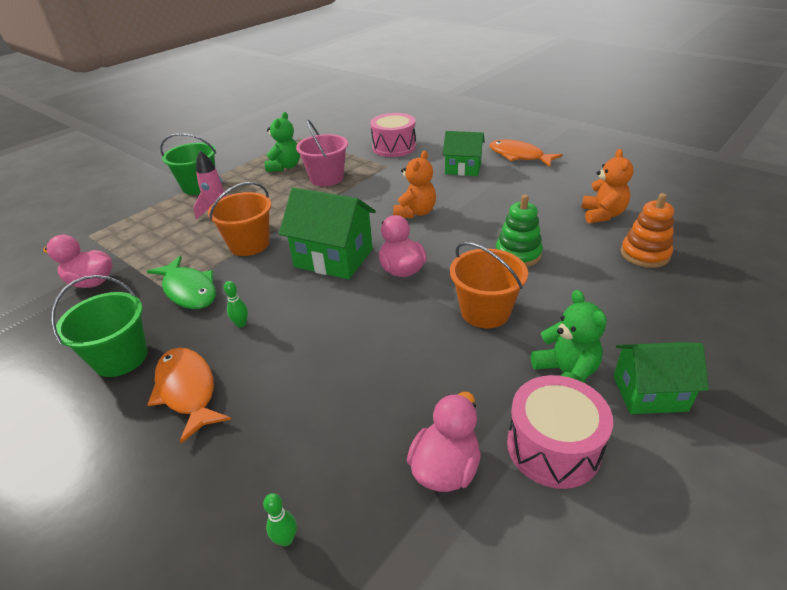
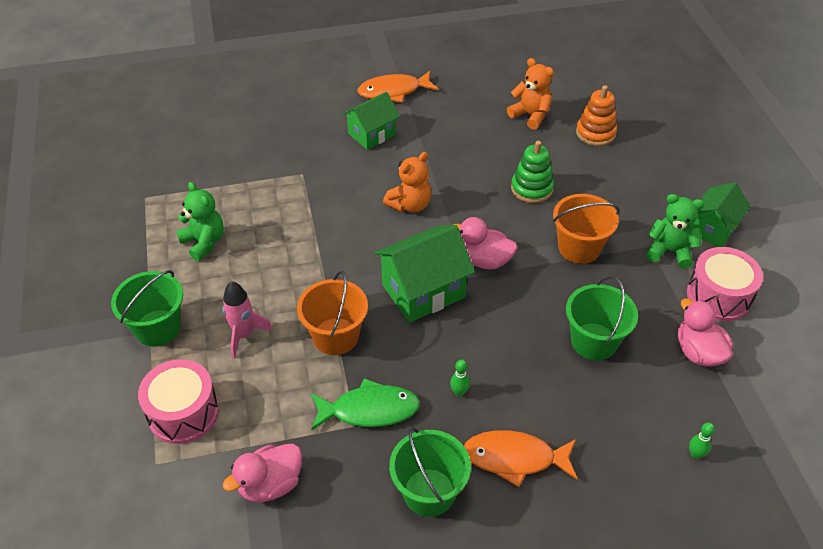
camera: 55 degrees left, 10 degrees up
(326, 178) = (272, 225): pink bucket -> none
(376, 376) = (594, 341): none -> green bucket
(394, 147) = (270, 148): pink drum -> pink drum (183, 413)
(415, 212) = (410, 205): orange teddy bear -> orange teddy bear turned 75 degrees clockwise

